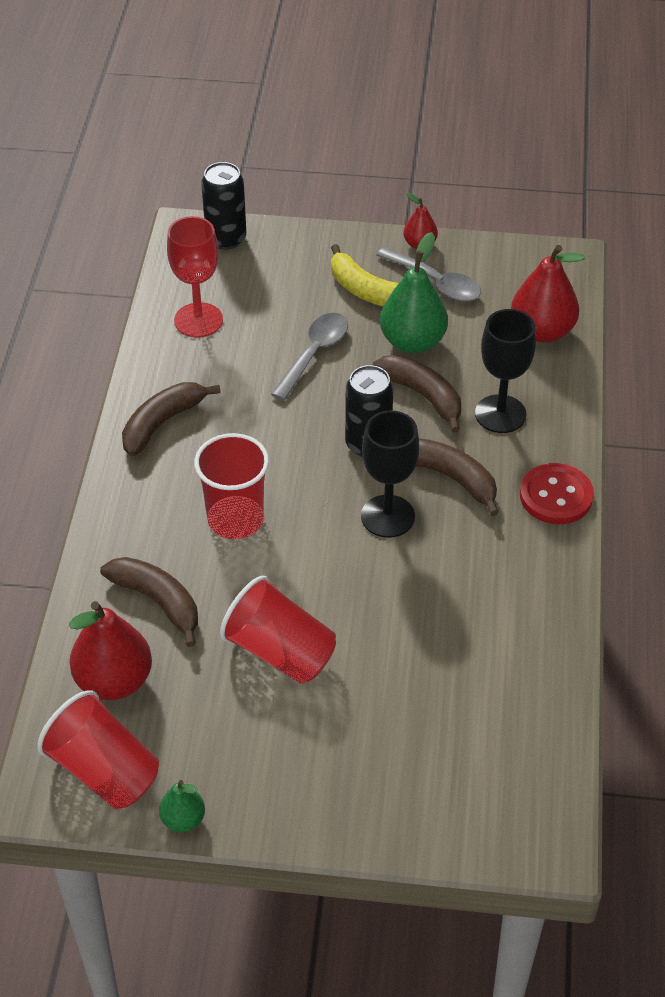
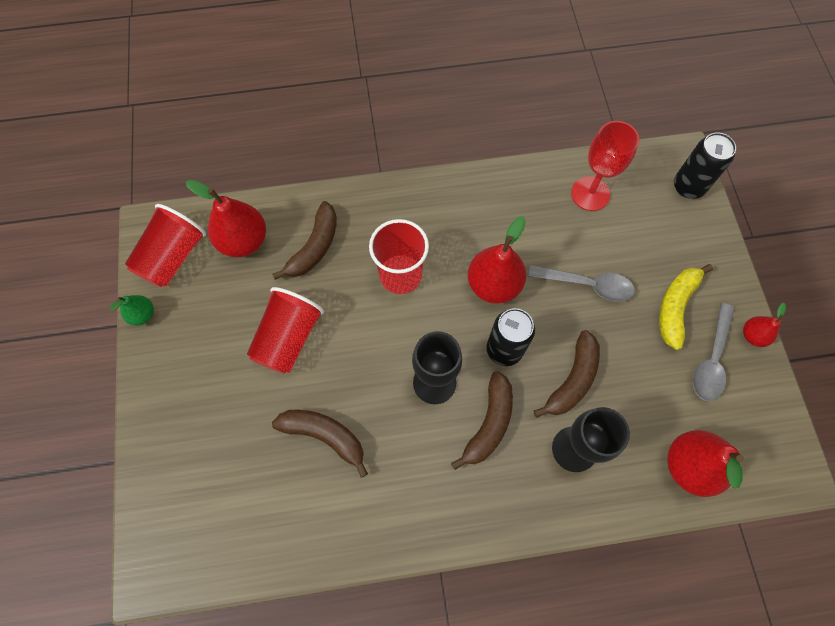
camera: 75 degrees right, 20 degrees up
(162, 423) = (477, 201): brown banana -> brown banana (324, 436)
(283, 434) = (493, 285): none -> red pear
(412, 342) = (631, 357): green pear -> none
(556, 496) = (496, 516): red button -> none

